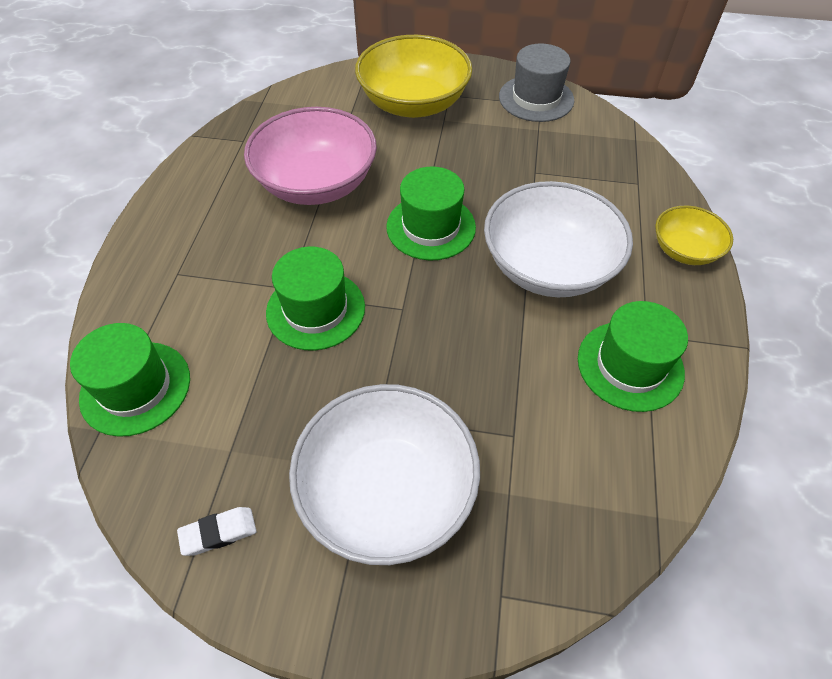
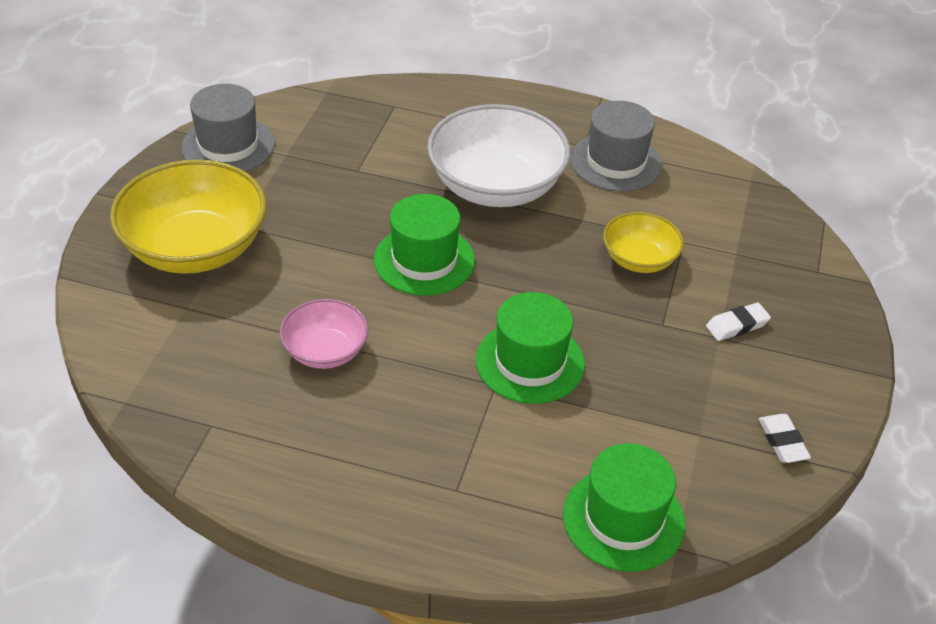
camera: 85 degrees left, 10 degrees down
(316, 183) = (325, 351): pink bowl -> pink bowl, size x0.54
(387, 491) = (737, 325): white bowl -> white eraser
(630, 365) = (616, 162): green hat -> grey hat
(684, 250) = (490, 101): yellow bowl -> yellow bowl (639, 259)

